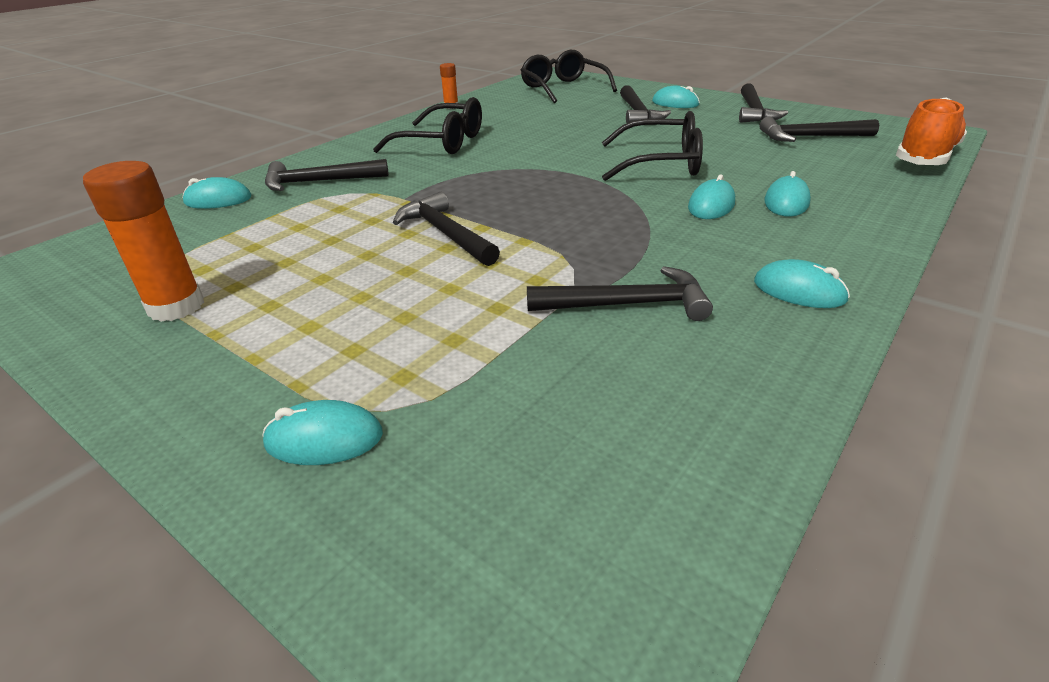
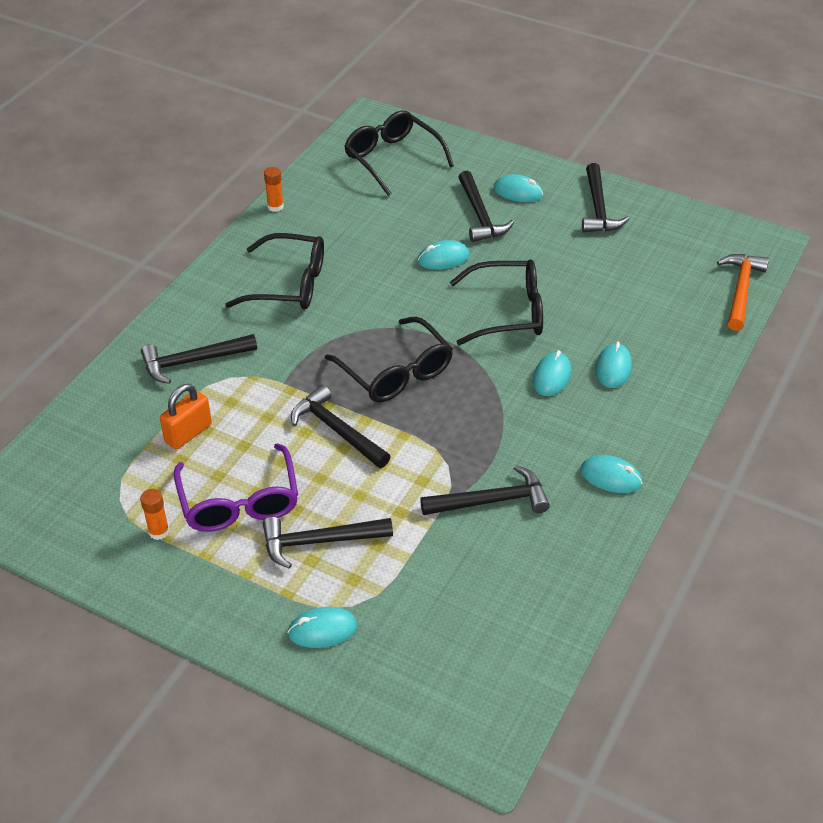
camera: 10 degrees left, 10 degrees up
(176, 306) = (159, 531): orange glue stick -> orange glue stick, size x0.52
(218, 200) = (110, 396): turquoise mouse -> turquoise mouse (443, 258)
(277, 228) = (188, 433): none -> orange padlock
(295, 284) = (239, 501): none -> purple glasses
(528, 195) = (395, 371): none -> black glasses
(810, 137) = (646, 258): black hammer -> black hammer (319, 541)
(925, 157) = (740, 290): orange shoe -> orange hammer

